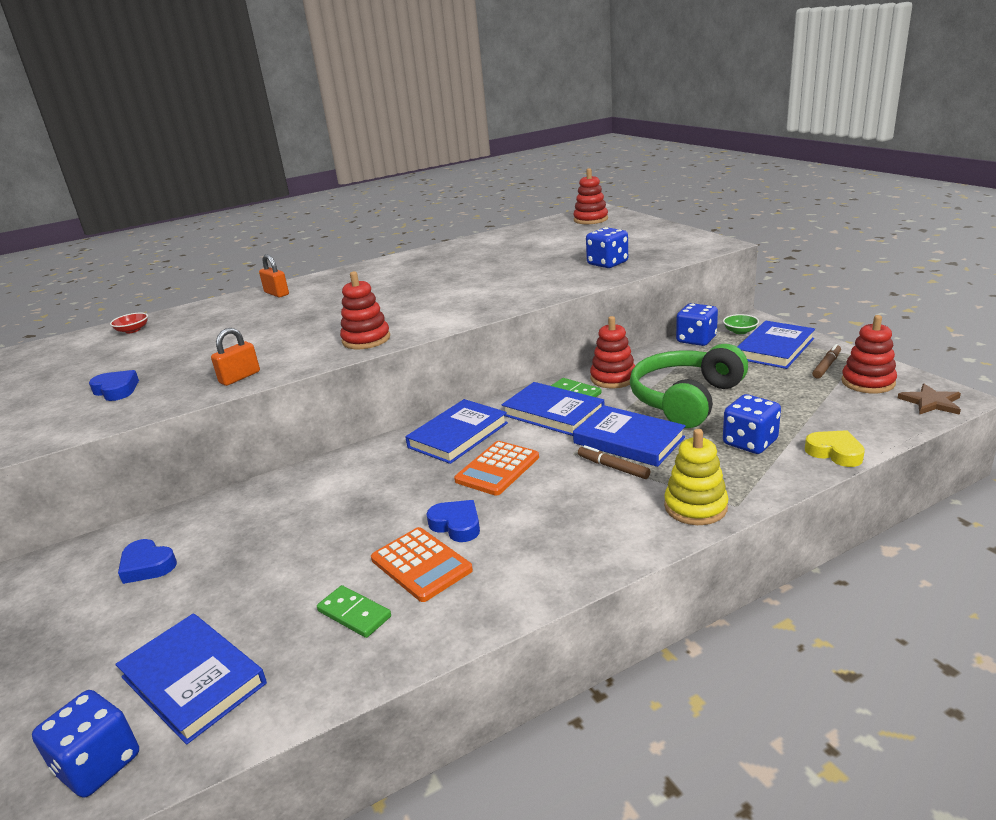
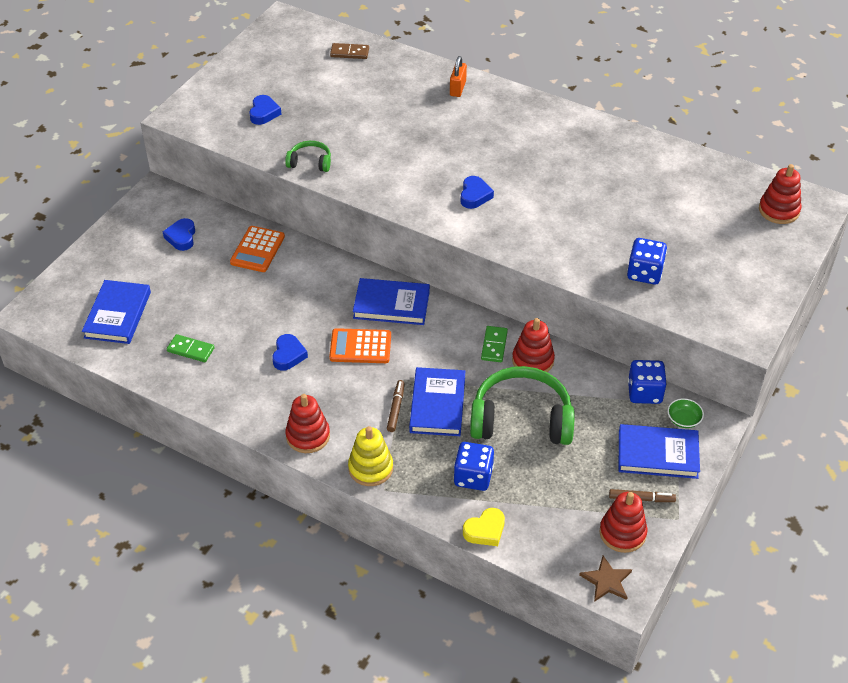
camera: 55 degrees right, 20 degrees up
(98, 764) = (60, 315): blue dice -> none
(132, 330) = (349, 53): red bowl -> brown domino
(240, 377) = (310, 162): orange padlock -> green headphones
(354, 614) = (190, 350): green domino -> green domino turned 75 degrees counterclockwise
(366, 339) = (400, 194): red stacking toy -> red stacking toy (308, 436)
(421, 565) = (243, 357): orange calculator -> orange calculator (257, 249)
(422, 308) = (474, 195): none -> blue heart
(553, 413) = (453, 345): blue book -> none
(835, 452) = (485, 530): yellow heart -> yellow heart turned 45 degrees clockwise

